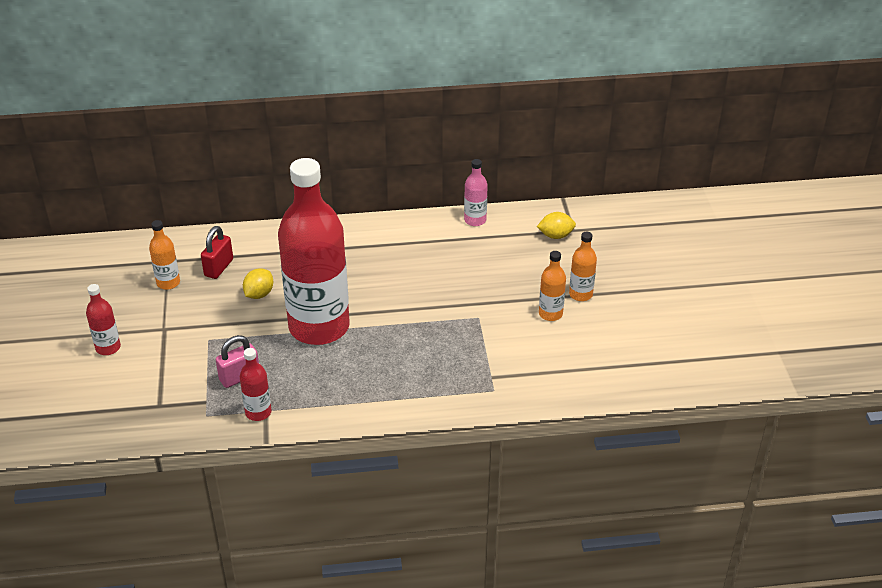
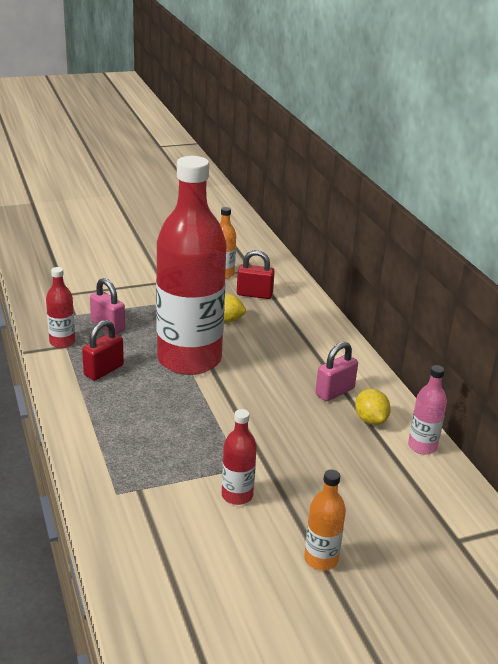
camera: 75 degrees right, 10 degrees down
(108, 348) = (132, 261): red bottle -> red bottle (237, 495)
(319, 385) = (103, 370): none -> red padlock
(395, 249) = (334, 392): none -> pink padlock
(550, 314) = (269, 531): orange bottle -> none
(555, 236) = (434, 523): yellow lemon -> yellow lemon (370, 420)

